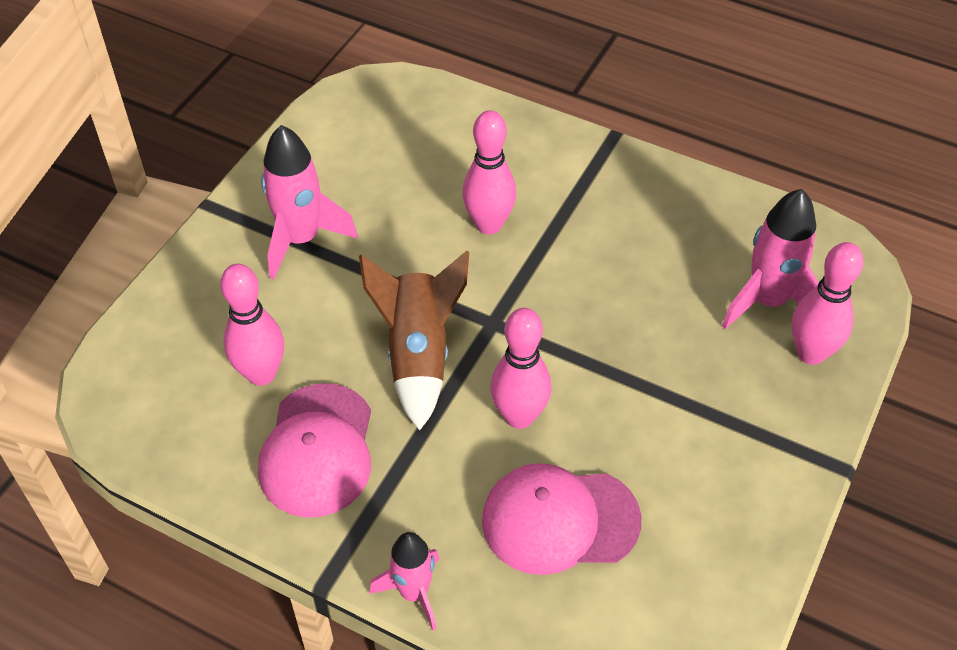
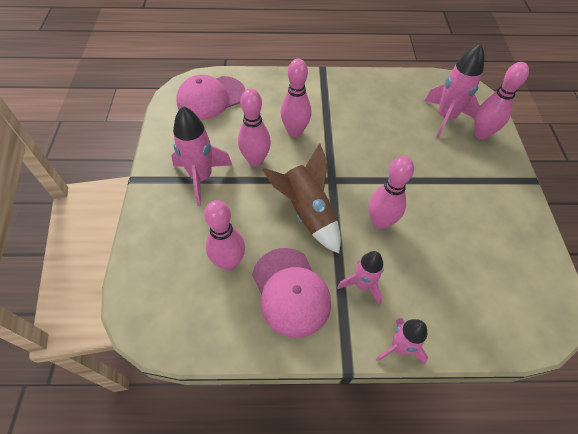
camera: 30 degrees left, 5 degrees up
(396, 245) = (255, 160): none -> pink bowling pin
(424, 489) = (362, 285): none -> pink rocket
(560, 520) = (439, 267): pink cap -> pink cap (211, 98)

